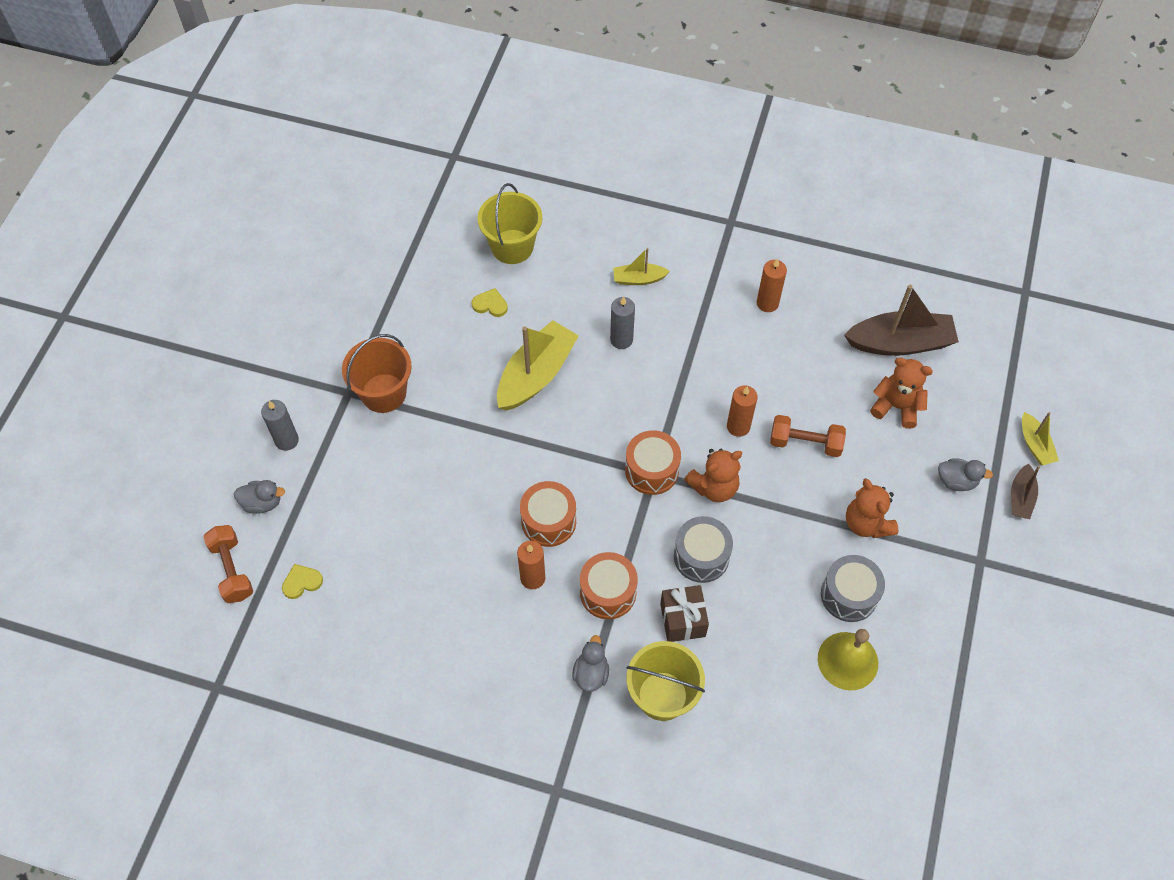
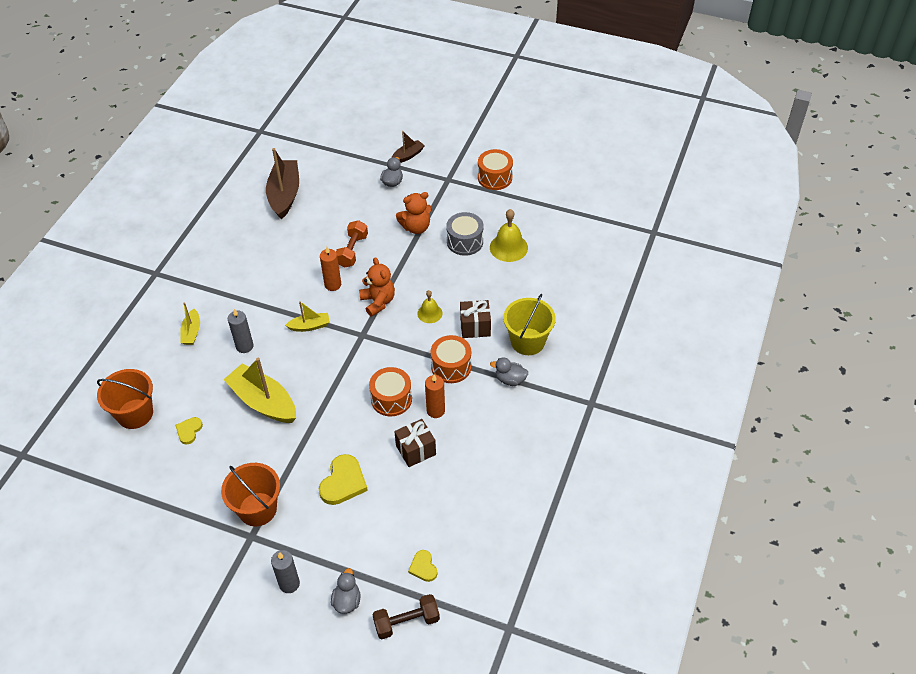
camera: 85 degrees left, 10 degrees down
(232, 570) = (406, 622): orange dumbbell -> brown dumbbell
(420, 479) = (343, 482): none -> yellow heart
(469, 558) = (416, 450): none -> brown gift
(512, 247) = (135, 414): yellow bucket -> orange bucket
(651, 470) = (359, 335): orange drum -> orange drum (495, 177)
(701, 556) = (429, 313): grey drum -> yellow bell
(767, 303) = (234, 259): orange candle -> none
(896, 406) = (333, 203): orange teddy bear -> none
(1020, 497) = (408, 156): brown boat -> brown boat turned 60 degrees counterclockwise
(1035, 445) = (373, 144): yellow boat -> yellow boat (310, 326)

